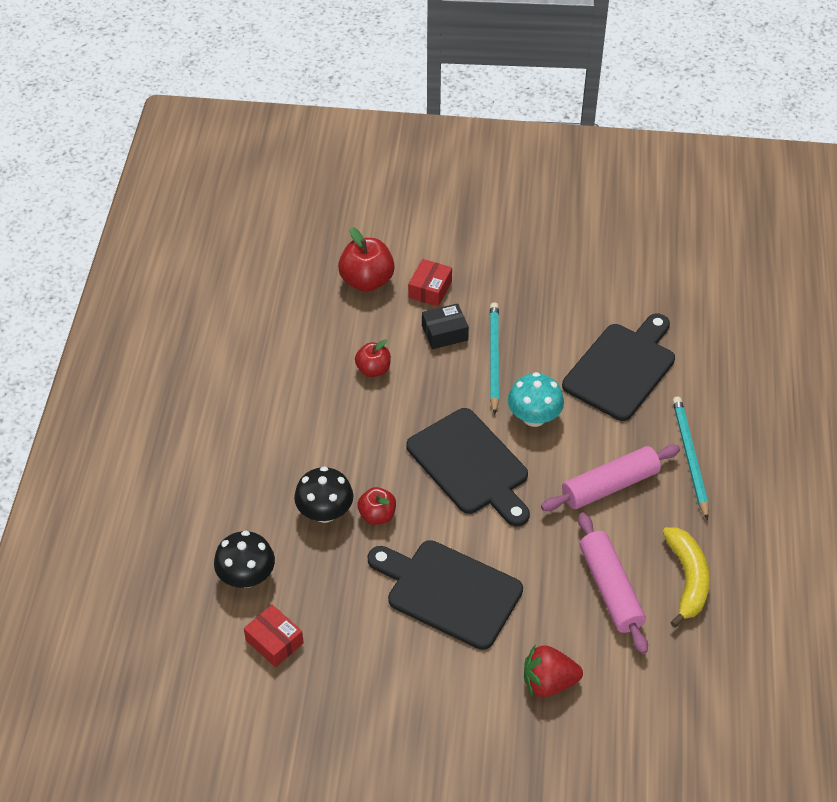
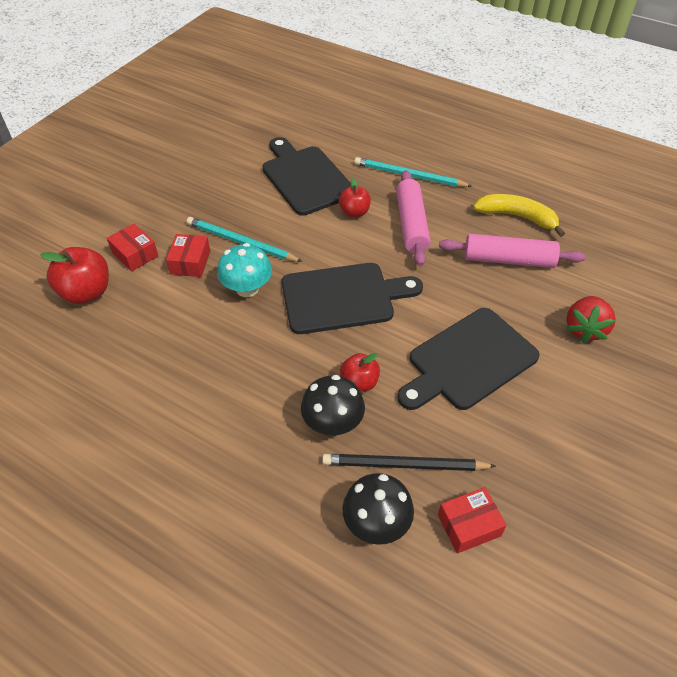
camera: 65 degrees left, 0 degrees up
(309, 577) = (404, 465): none -> black pencil
(373, 370) = (192, 325): red apple -> red apple (354, 212)
(444, 333) = (190, 262): black box -> red box
(534, 417) = (318, 241): turquoise mushroom -> turquoise mushroom (247, 288)

